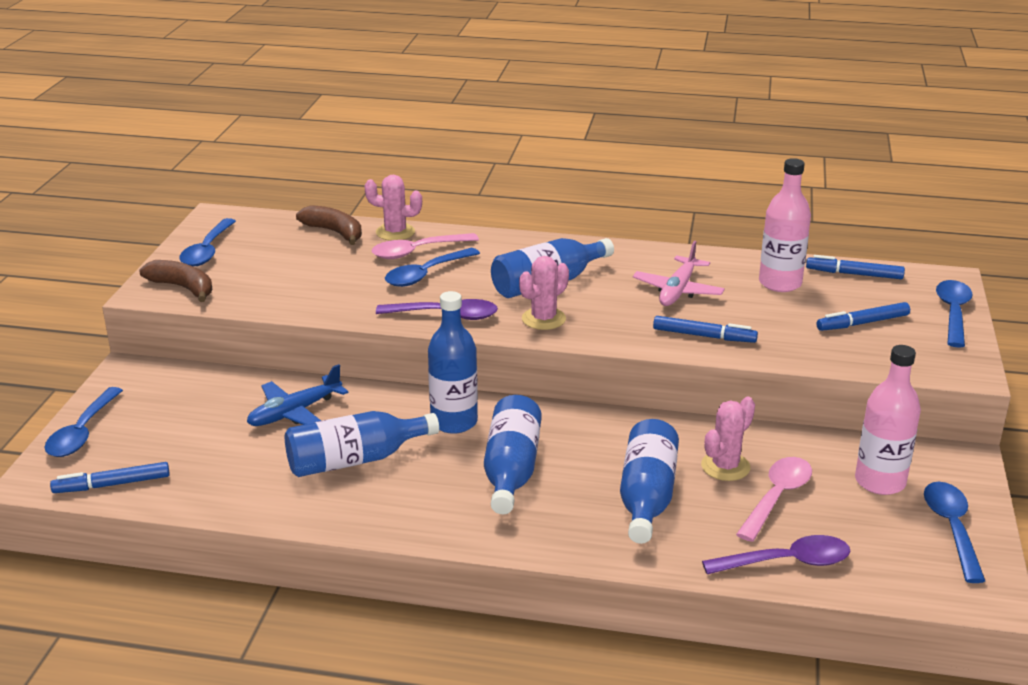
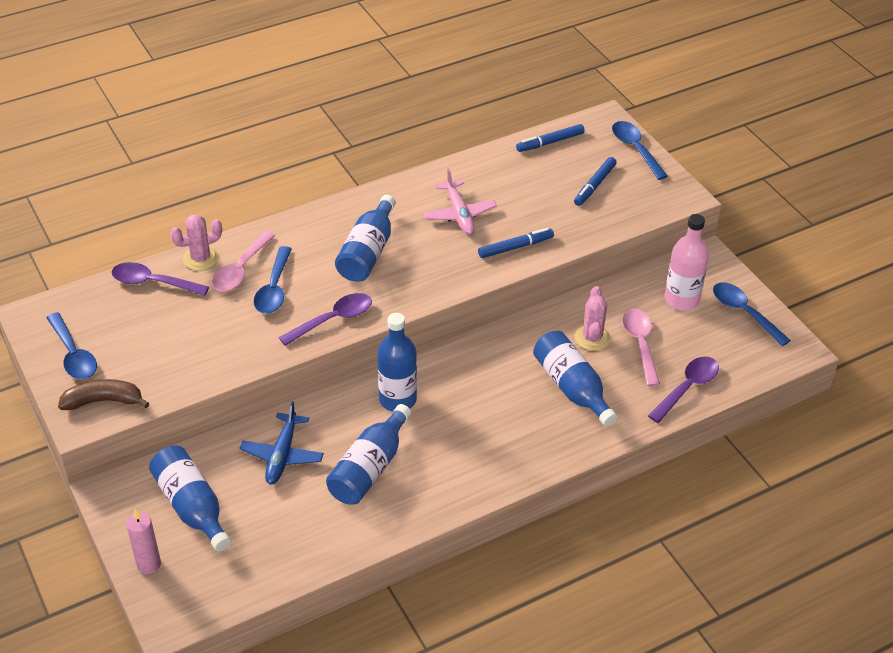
camera: 40 degrees left, 15 degrees up
(82, 432) = (149, 564): blue spoon -> pink candle
(112, 485) = (230, 590): blue marker -> none
(334, 232) = (153, 282): brown banana -> purple spoon
(511, 470) = (474, 416): blue bottle -> blue bottle (192, 506)
(543, 319) = (401, 287): pink cactus -> none
(780, 283) = (514, 174): pink bottle -> none

